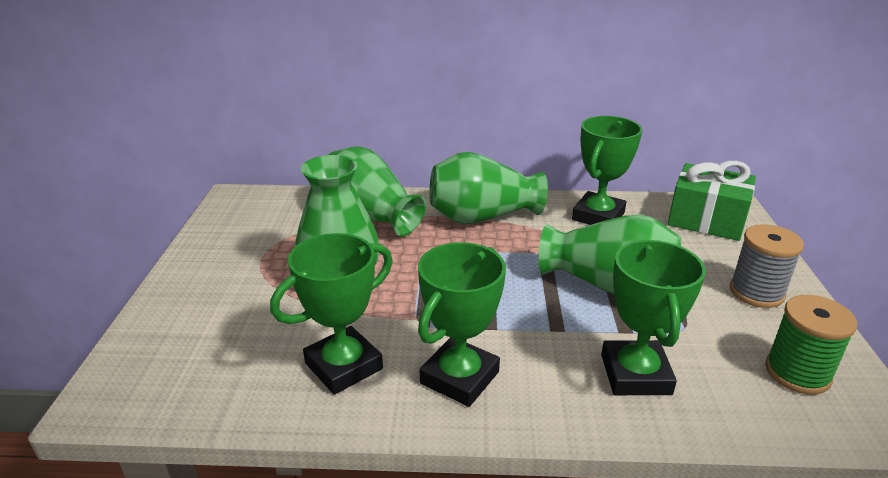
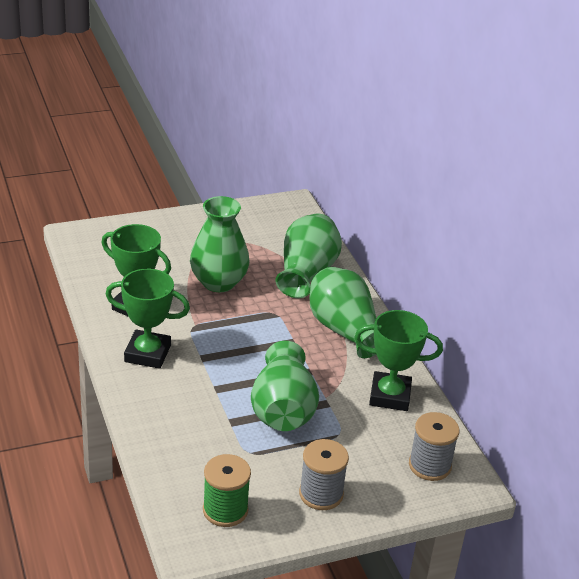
camera: 65 degrees right, 5 degrees up
(635, 374) = (186, 429): green trophy -> none
(706, 220) = (429, 465): green gift -> grey spool

